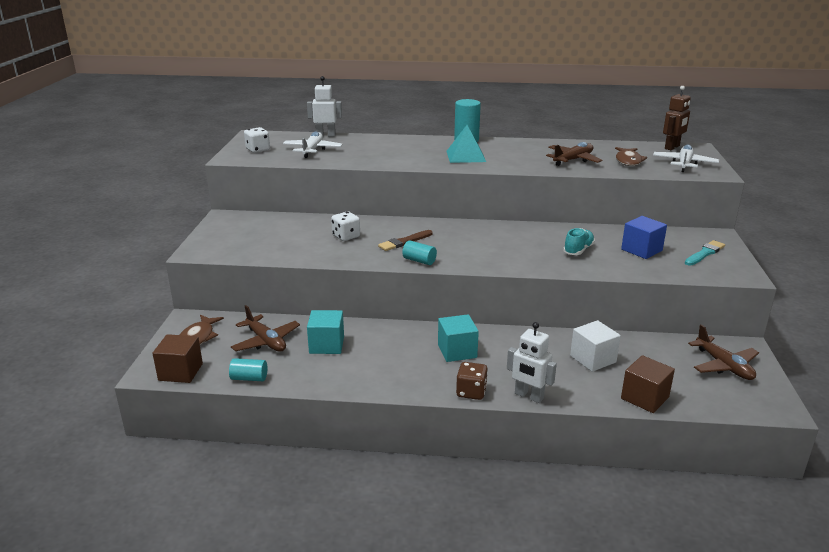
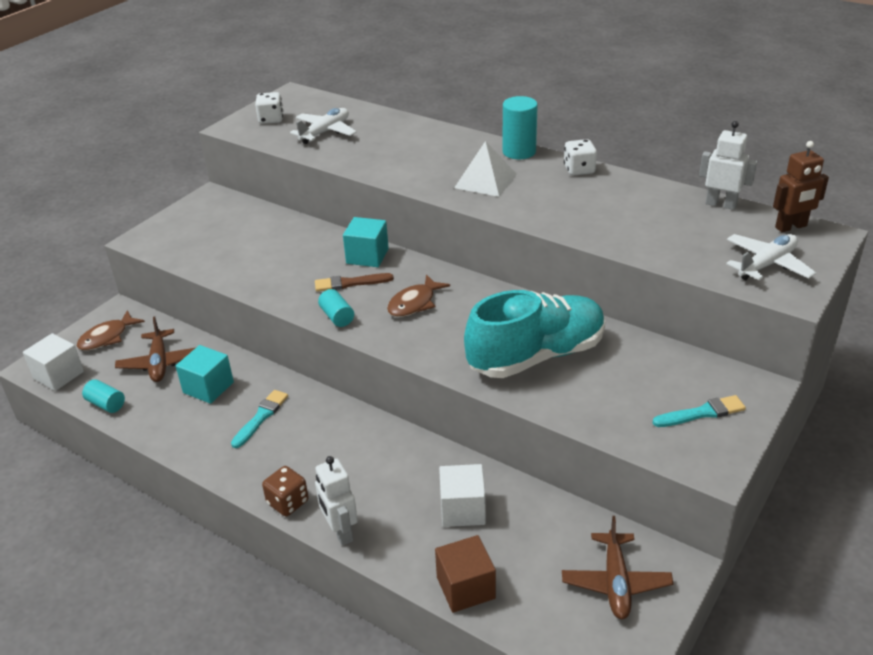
camera: 30 degrees right, 10 degrees up
(180, 372) = (58, 375): brown cube -> white cube
(325, 135) = (366, 109): white robot -> white robot (721, 204)
(346, 236) = (298, 258): white dice -> white dice (579, 170)
(391, 351) = (261, 417): none -> turquoise brush
(457, 351) = (325, 442): turquoise cube -> turquoise cube (367, 256)
(465, 156) = (485, 181): turquoise pyramid -> white pyramid
(573, 160) = (614, 219): brown plane -> none
(578, 250) = (536, 356): turquoise shoe -> turquoise shoe, size x2.29
(628, 161) = (690, 239): brown fish -> brown fish (414, 303)
(641, 250) = (619, 380): blue cube -> none

